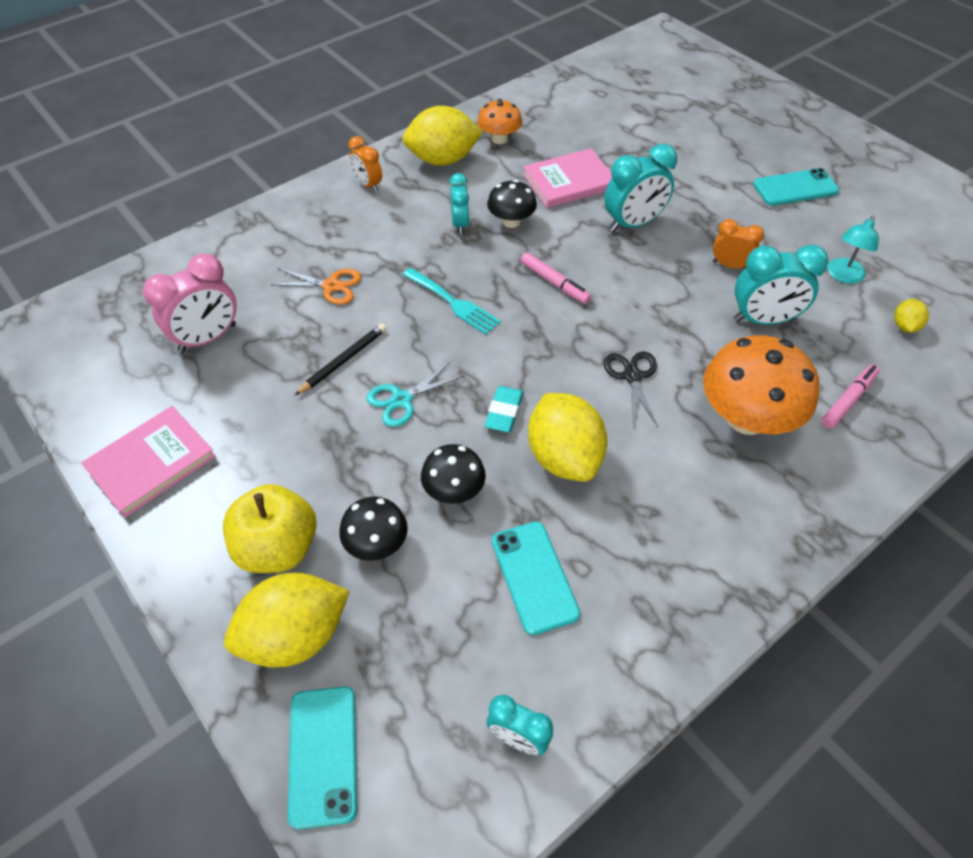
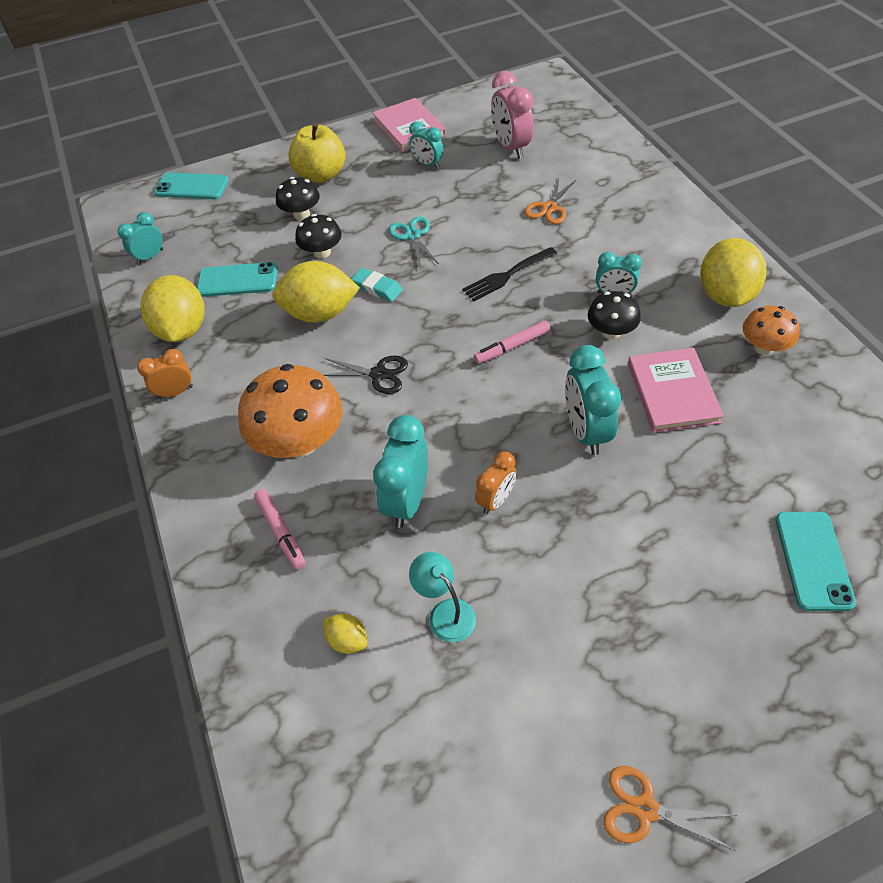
camera: 110 degrees right, 0 degrees up
(247, 419) = (427, 164): none -> turquoise clock
(295, 636) = (261, 180): yellow lemon -> yellow lemon (182, 330)
(343, 360) = (463, 210): black pencil -> none
(368, 185) = (687, 239): orange clock -> orange clock (175, 392)
(453, 303) = (506, 276): turquoise fork -> black fork
(795, 188) = (625, 635): turquoise phone -> turquoise phone (813, 560)
(895, 171) = (645, 809): none -> orange scissors

